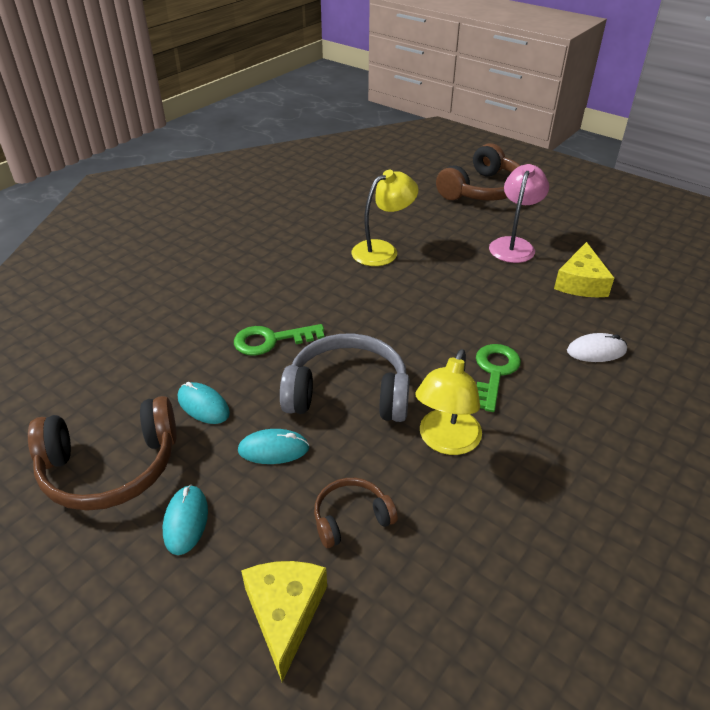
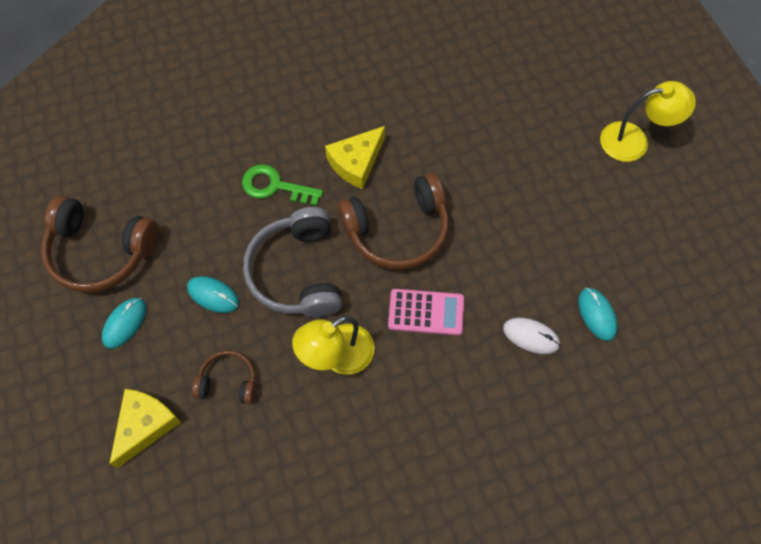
camera: 30 degrees right, 25 degrees up
(203, 405) = (188, 228): turquoise mouse -> turquoise mouse (596, 314)
(348, 393) = (297, 272): grey headphones -> grey headphones turned 135 degrees counterclockwise
(382, 250) = (437, 123): yellow lamp -> yellow lamp (634, 141)
(482, 190) = (599, 82): brown headphones -> brown headphones (397, 230)
(494, 372) = (426, 312): green key -> pink calculator
(514, 245) = (566, 175): pink lamp -> none
(581, 282) = (588, 254): yellow cheese -> yellow cheese (356, 162)

